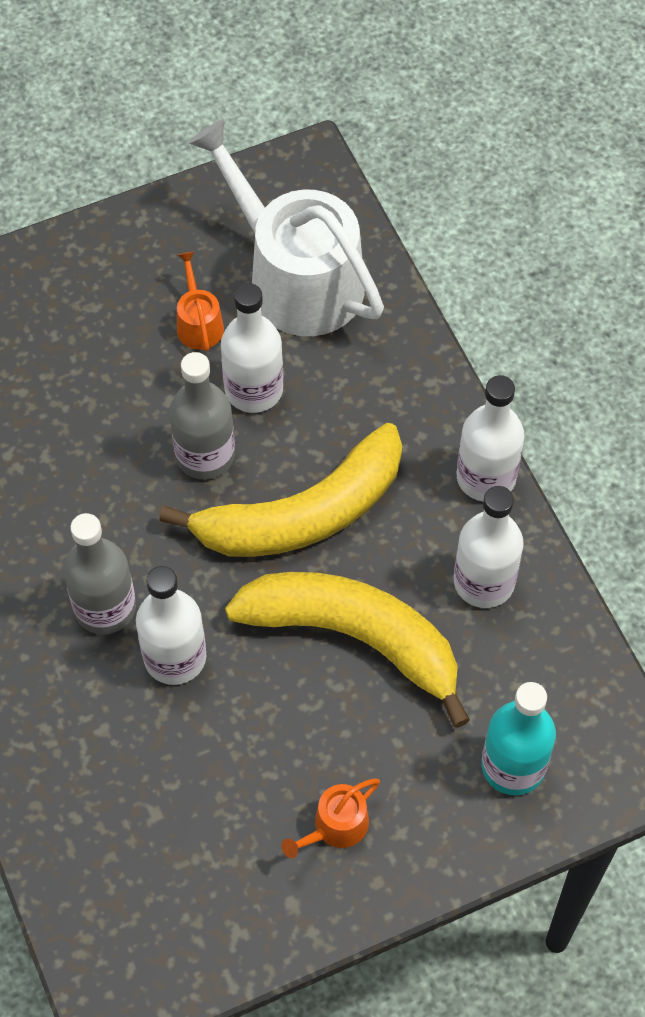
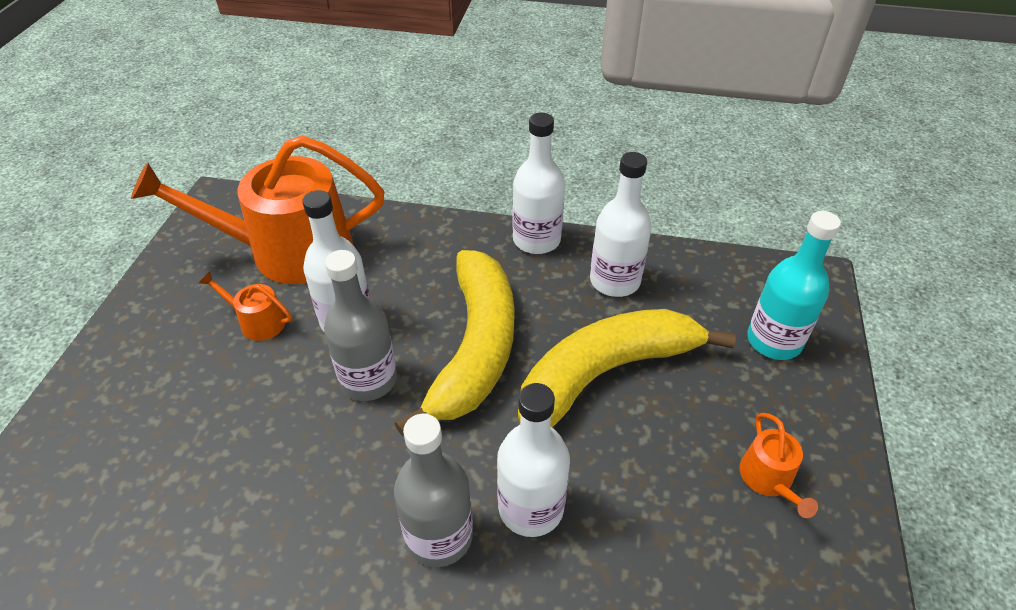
camera: 55 degrees left, 15 degrees down
(296, 277) = (288, 251): white watering can -> orange watering can

